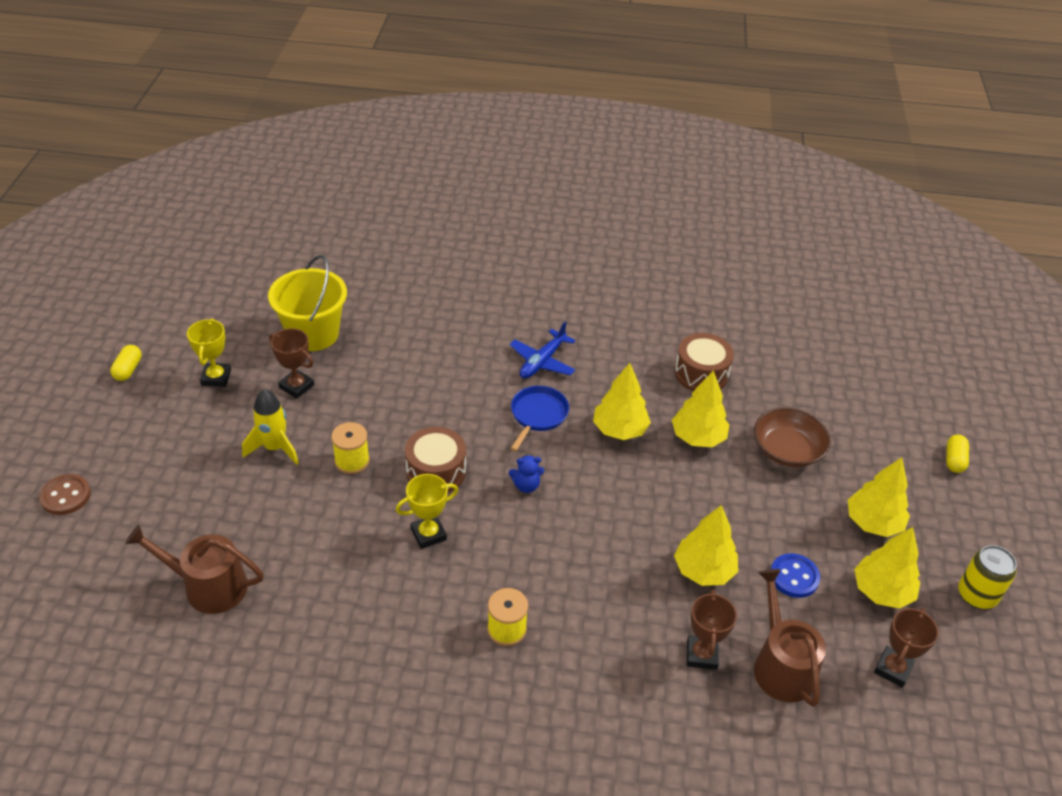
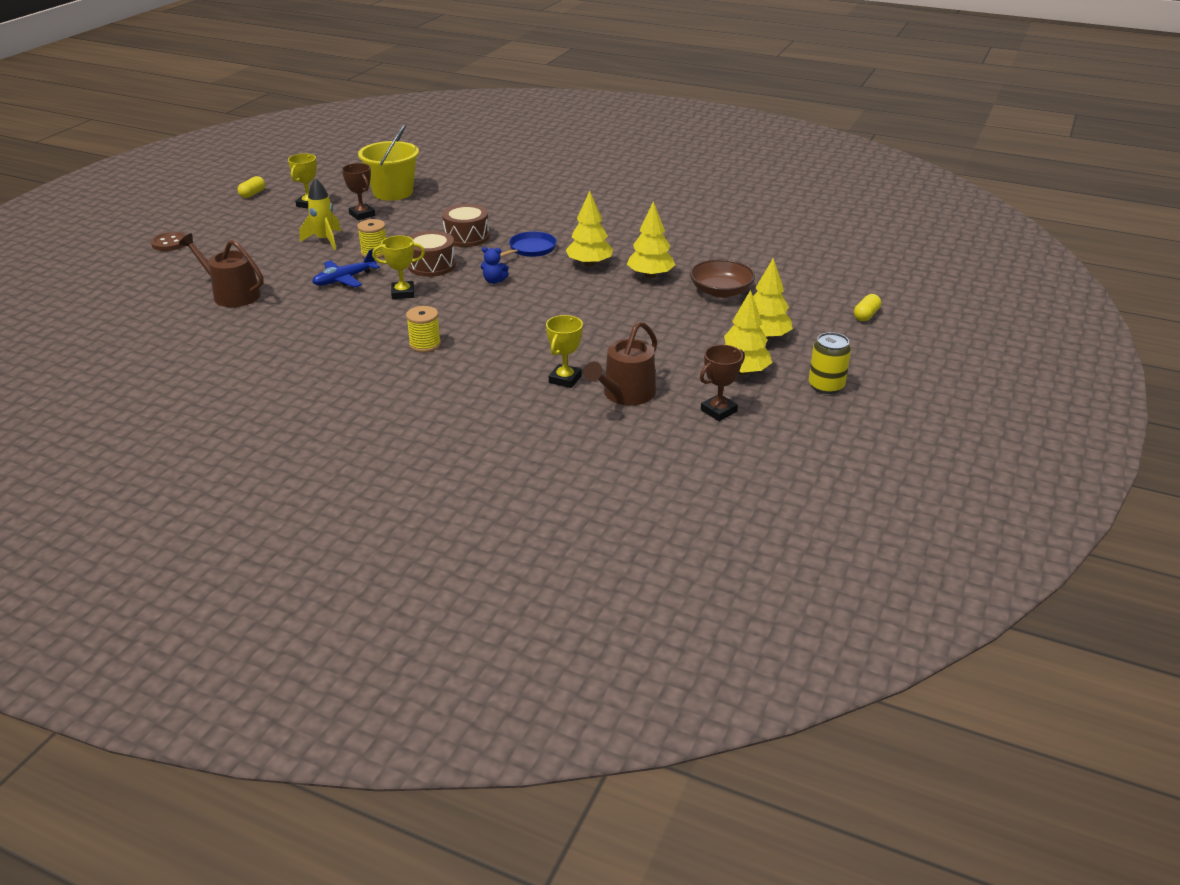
camera: 20 degrees right, 10 degrees down
(542, 362) = (554, 224): blue plane -> blue plane (344, 279)
(701, 374) = (679, 245): brown drum -> brown drum (466, 237)
(701, 655) = (565, 379): brown trophy -> yellow trophy
(703, 570) = (600, 340): yellow tree -> none
(781, 665) = (625, 394): brown watering can -> brown watering can turned 150 degrees counterclockwise
(794, 577) = (673, 354): blue button -> none

